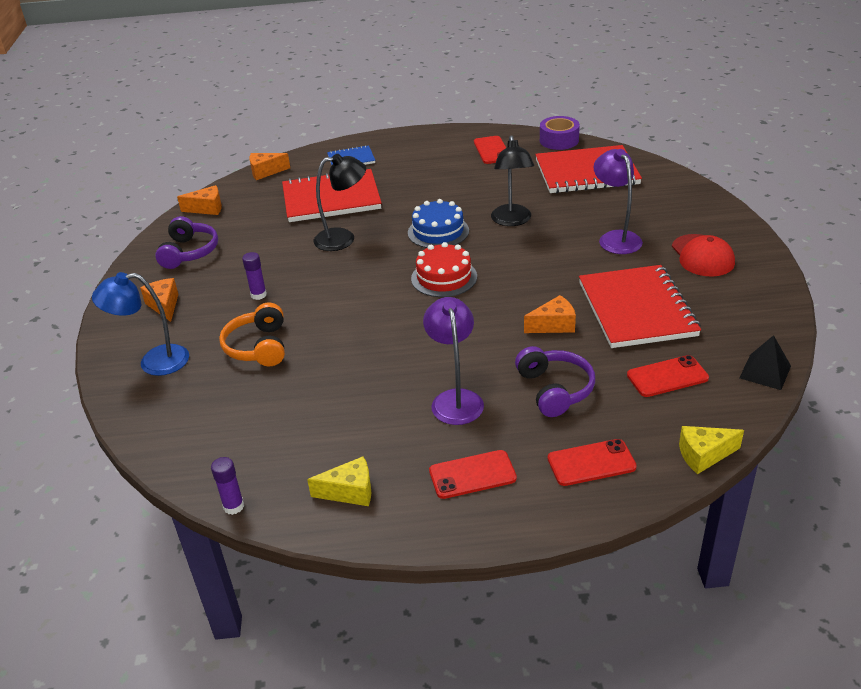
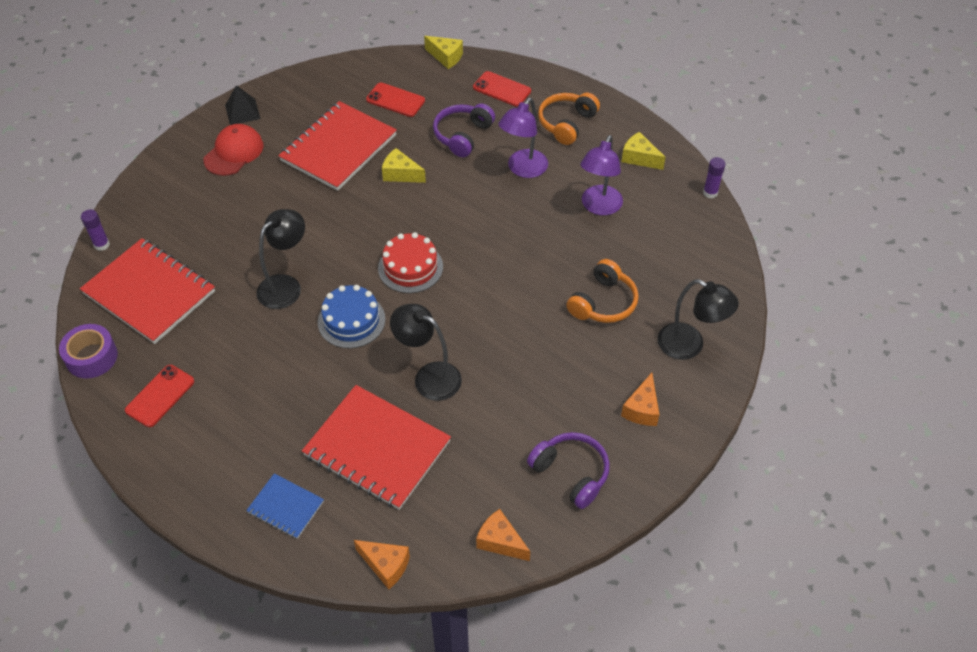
camera: 140 degrees left, 15 degrees up
(154, 362) = (689, 346): blue lamp -> black lamp
(189, 252) = (571, 473): purple headphones -> purple headphones turned 90 degrees clockwise
(258, 295) = (558, 360): purple glue stick -> purple glue stick (102, 245)
(472, 474) = (566, 123): red phone -> orange headphones
(554, 325) = (400, 174): orange cheese -> yellow cheese
(615, 238) = (252, 209): purple lamp -> purple lamp (599, 207)
(765, 372) = (346, 68): black pyramid -> black pyramid (242, 112)

